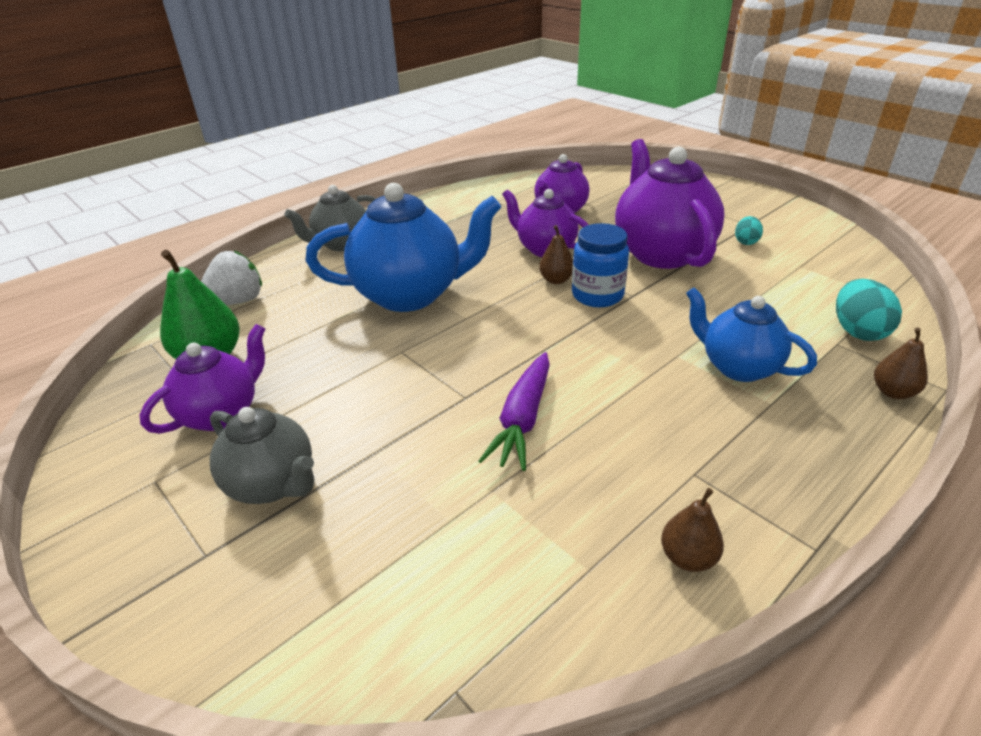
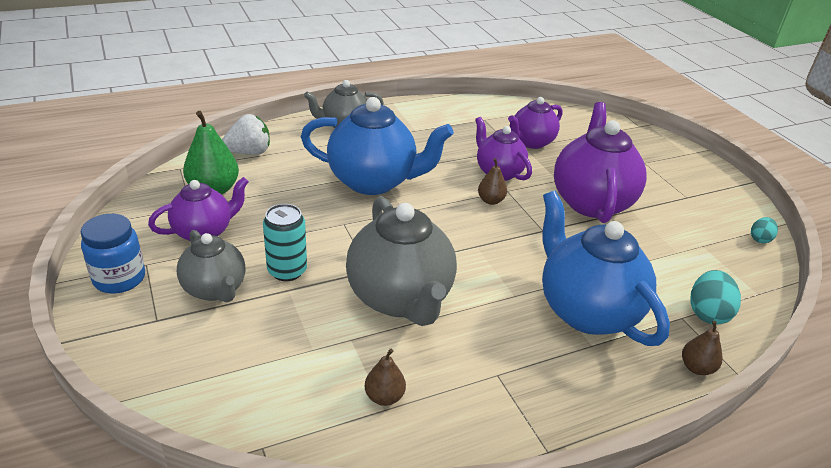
camera: 15 degrees right, 0 degrees up
(360, 429) = (287, 271): none -> turquoise can
(522, 419) = (400, 298): purple carrot -> grey teapot
(597, 295) = (515, 222): blue jar -> blue jar (119, 278)
(688, 558) = (454, 425): brown pear -> brown pear (384, 397)
(738, 367) = (586, 310): blue teapot -> blue teapot, size x1.66
(746, 242) = (671, 212): turquoise egg -> turquoise egg (760, 239)

